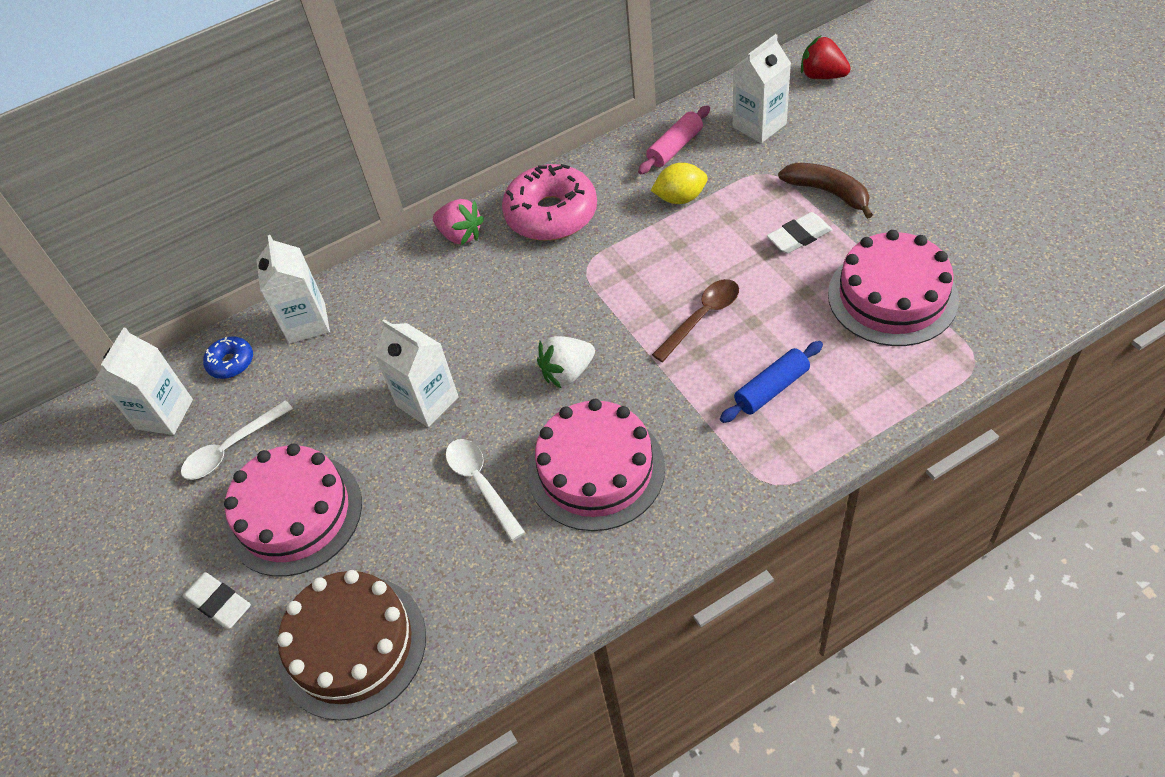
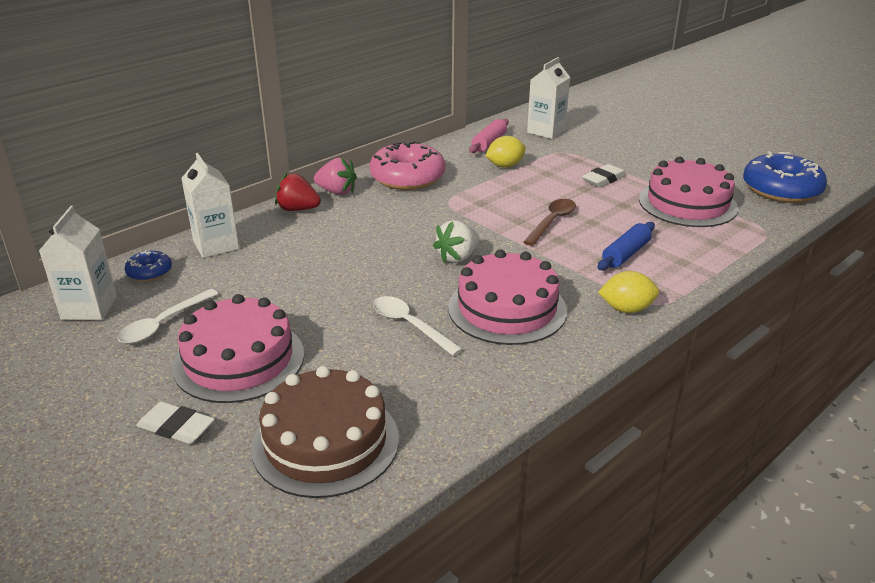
camera: 20 degrees left, 20 degrees down
(427, 401) = (342, 282): white carton -> none
(734, 488) = (626, 309): none -> yellow lemon
(822, 76) = (578, 109): red strawberry -> red strawberry (298, 209)
(828, 192) = (612, 158): brown banana -> none
(1036, 278) = (781, 190): none -> blue donut

